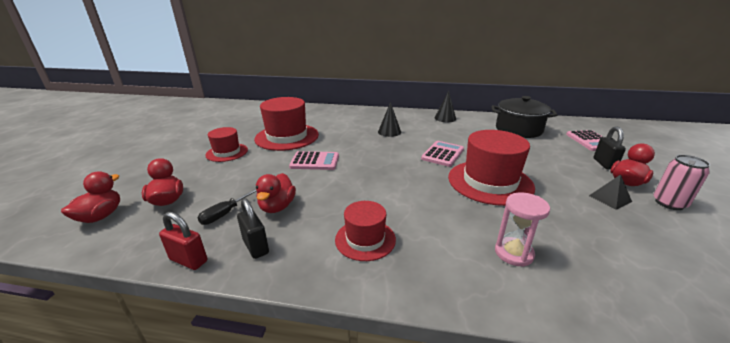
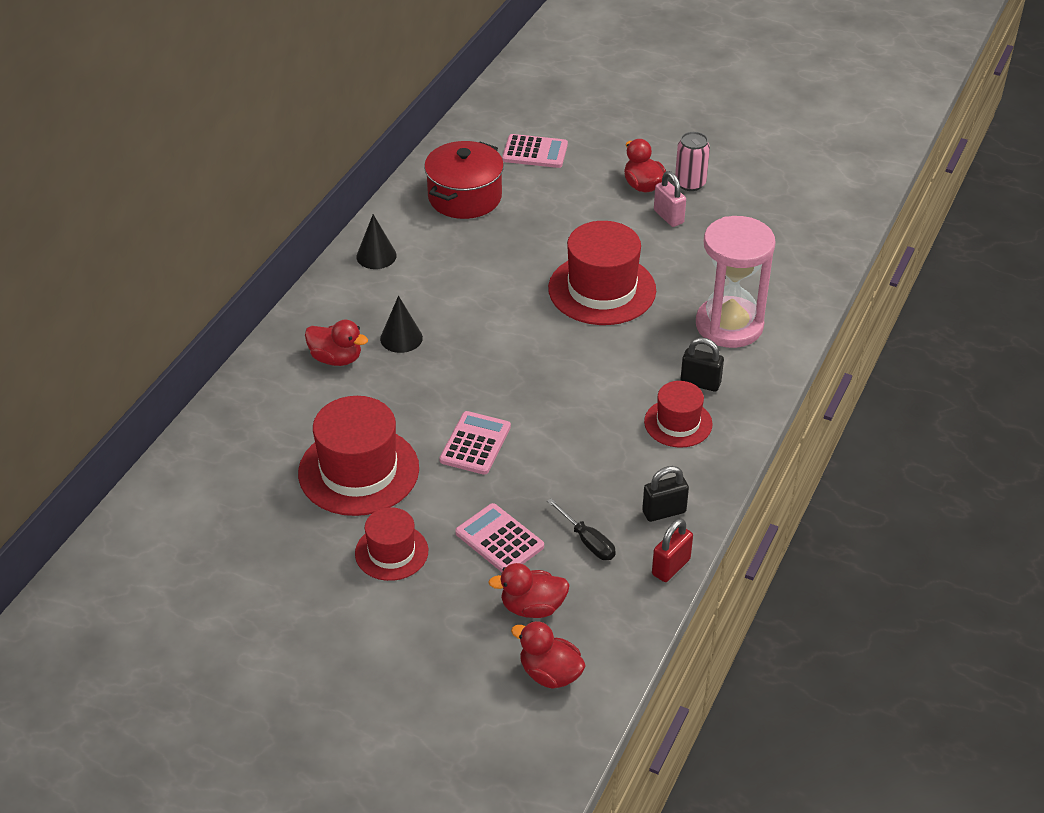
camera: 75 degrees left, 15 degrees up
(277, 207) = (589, 491): red duck -> red duck (336, 358)
(443, 154) = (510, 304): pink calculator -> pink calculator (499, 540)
(513, 253) = (729, 325): pink hourglass -> pink hourglass, size x1.85
(518, 129) = (465, 197): black pot -> red pot
(604, 164) = (598, 177): black padlock -> black padlock (700, 383)
(610, 198) = (668, 217): black pyramid -> pink padlock

